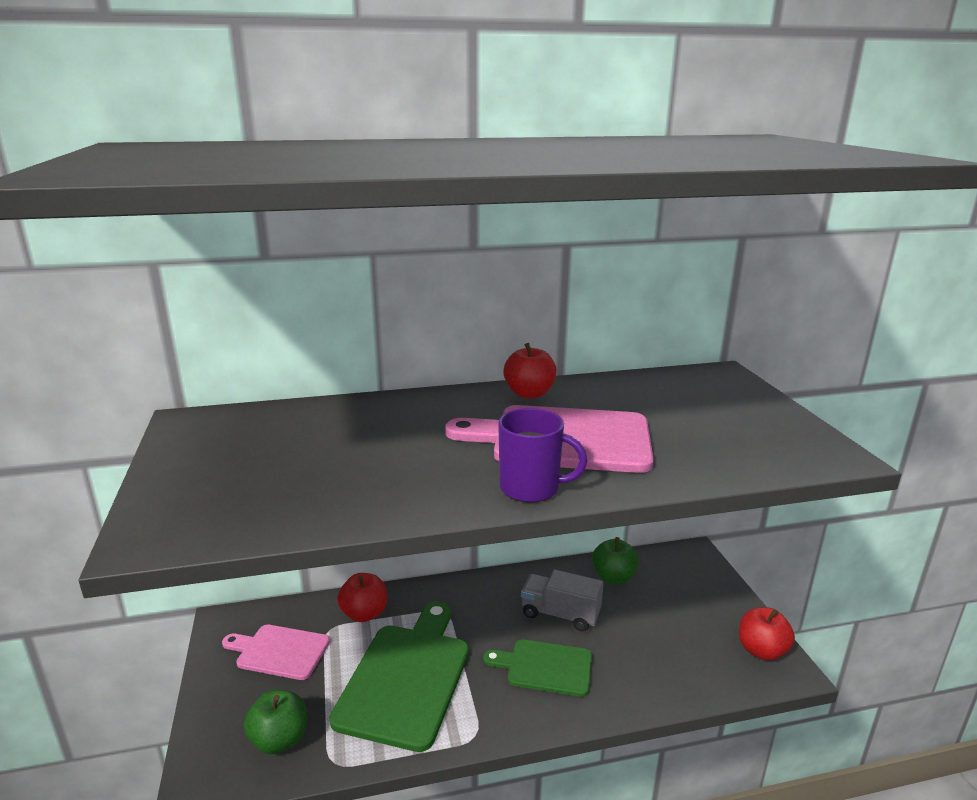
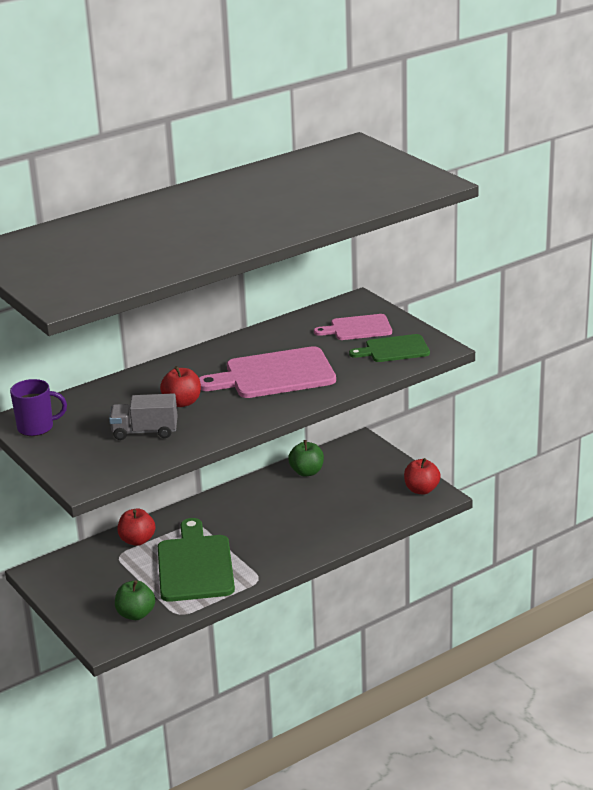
camera: 20 degrees left, 5 degrees up
(279, 651) = (94, 576): pink cutting board -> pink cutting board (357, 328)
(529, 394) = (232, 347): red apple -> red apple (182, 402)
(531, 488) = (273, 408): purple mug -> purple mug (37, 427)
(545, 667) = (284, 535): green cutting board -> green cutting board (394, 349)
(560, 614) = (279, 504): grey truck -> grey truck (145, 432)

